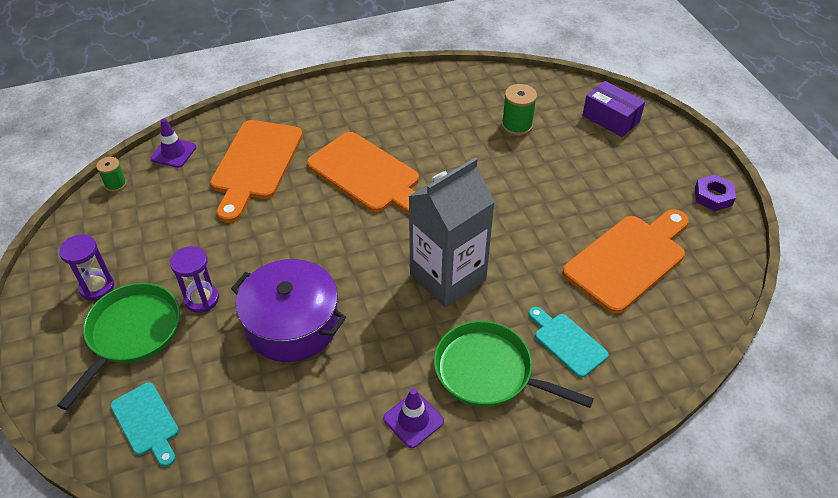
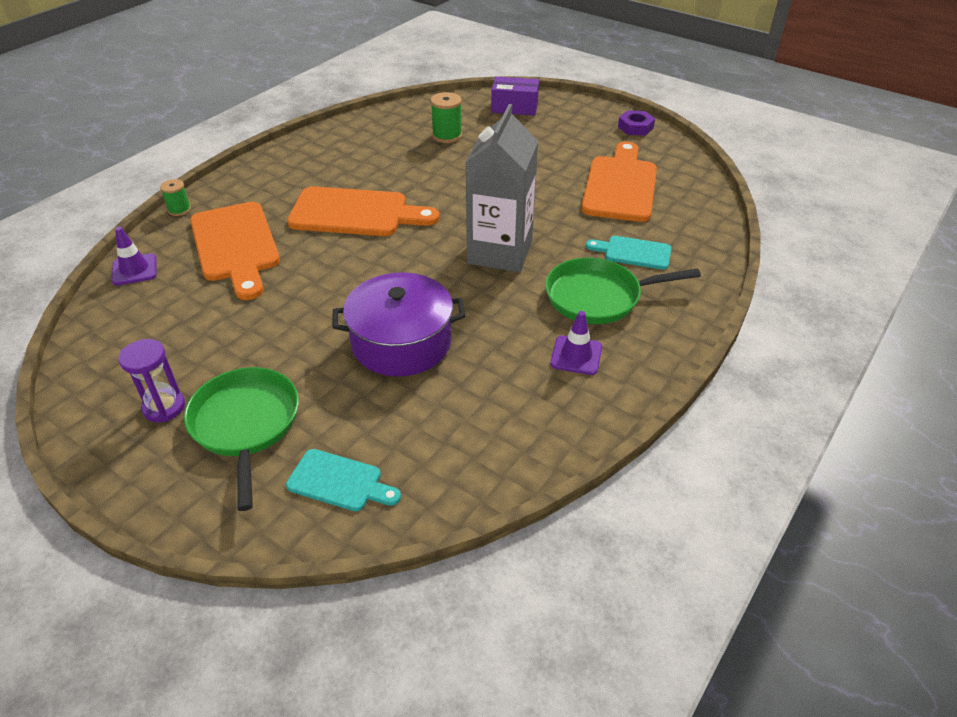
camera: 35 degrees left, 5 degrees down
(115, 184) = (93, 319): green spool -> green spool (179, 210)
(202, 299) = (292, 365): purple hourglass -> none

